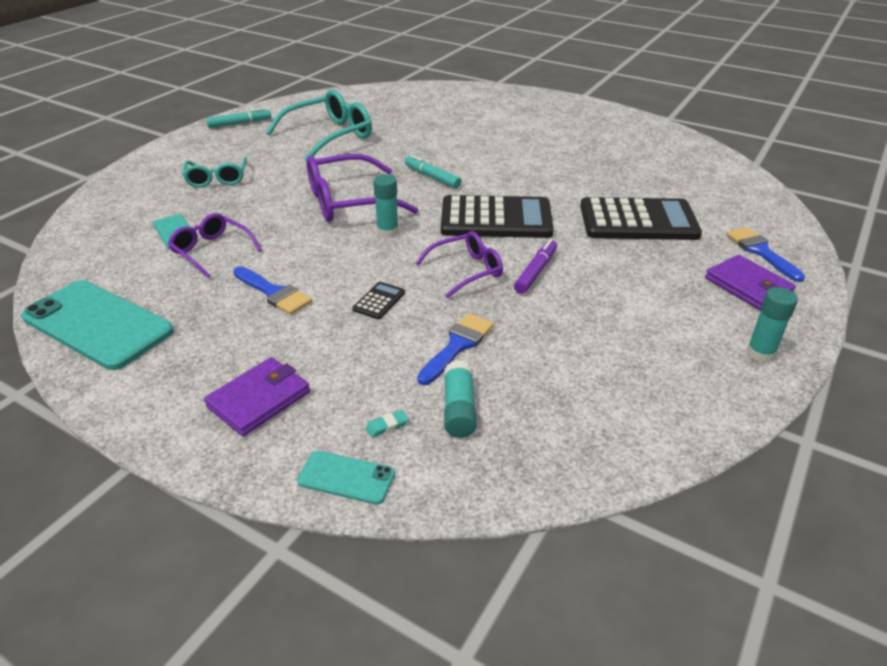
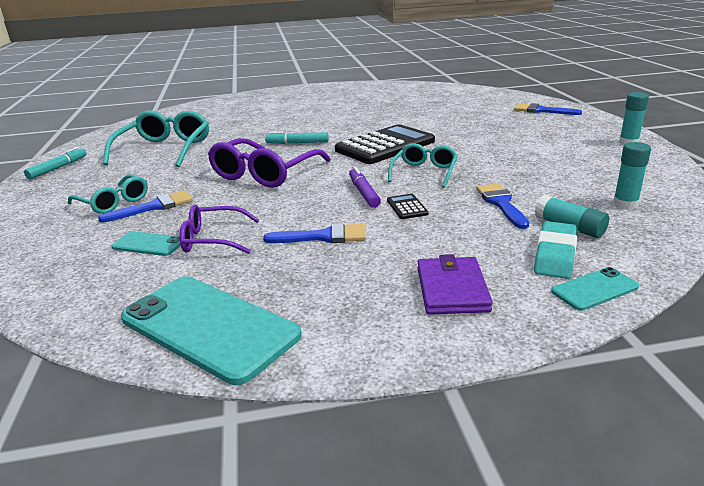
camera: 40 degrees left, 10 degrees down
(98, 324) = (209, 327): turquoise phone -> turquoise phone turned 45 degrees clockwise
(230, 197) = (154, 207): none -> blue brush
(387, 232) = (330, 176): turquoise glue stick -> turquoise glue stick (625, 204)
(387, 426) = (555, 255): turquoise eraser -> turquoise eraser, size x2.34
(467, 270) = (424, 172): purple glasses -> turquoise glasses
(536, 272) = (462, 157): purple marker -> purple marker (364, 193)
(638, 221) = (462, 120): black calculator -> none
(748, 286) = (566, 123): purple wallet -> none

